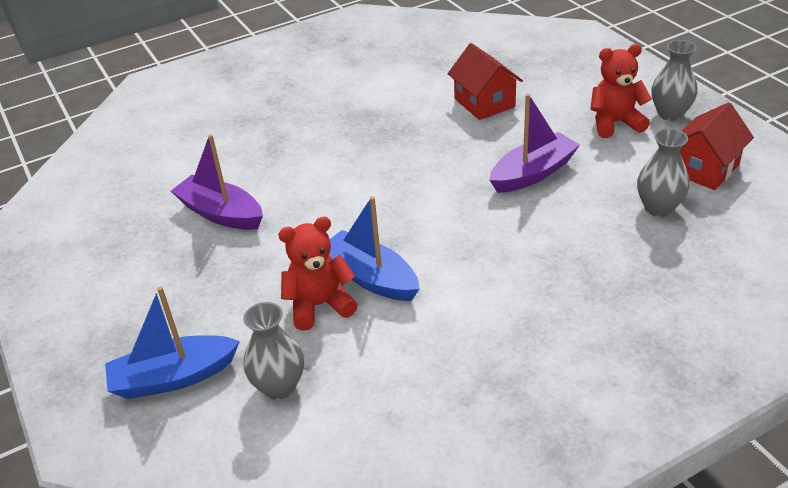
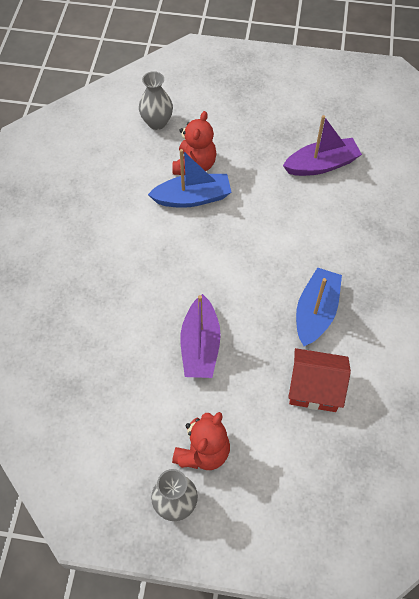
camera: 125 degrees right, 20 degrees up
(174, 377) = (204, 91): blue boat -> blue boat (315, 312)
(658, 208) = (95, 383): grey vase -> none
(704, 168) = (98, 453): red house -> none

